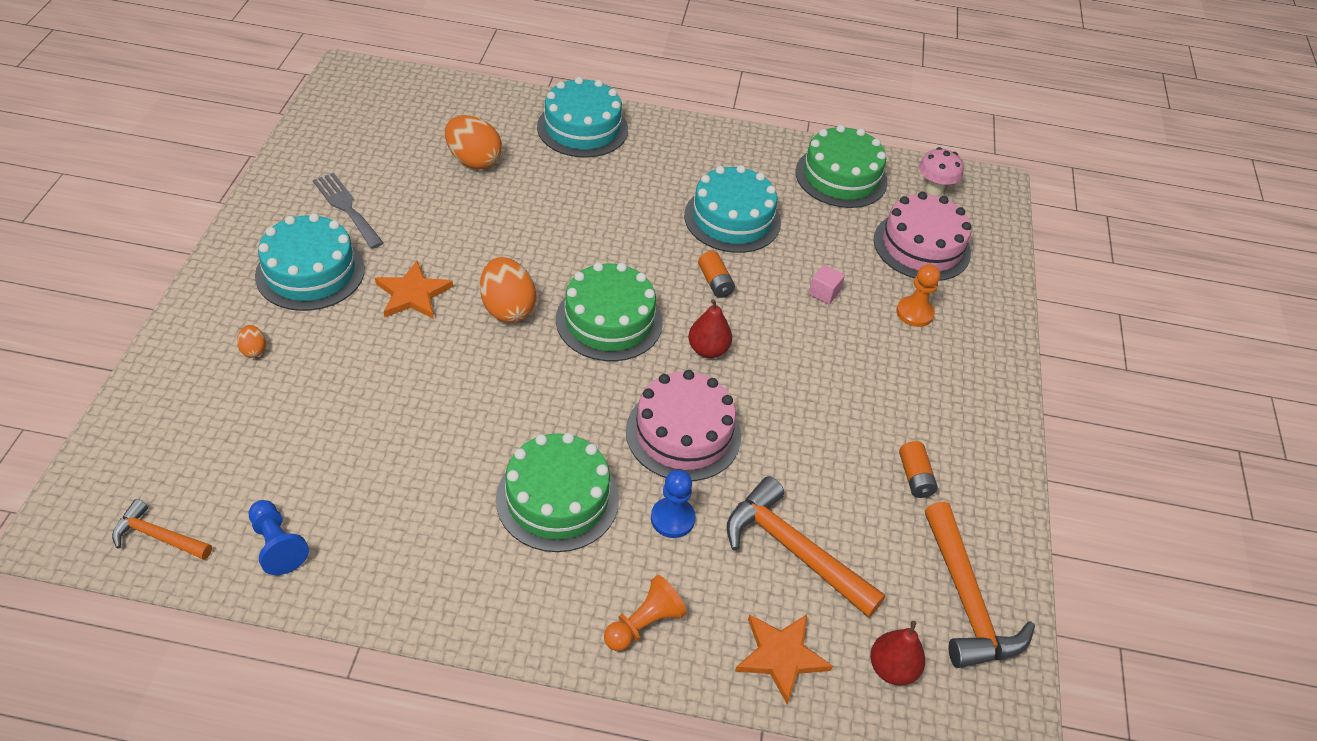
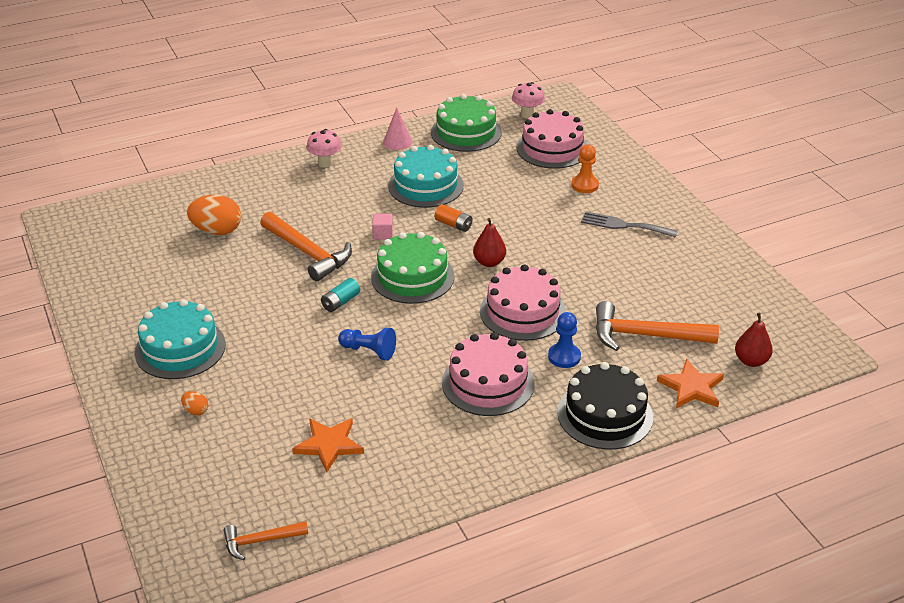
camera: 30 degrees left, 10 degrees down
(277, 545) = (345, 501): blue pawn -> blue pawn (369, 351)
(346, 207) = (159, 300): grey fork -> grey fork (624, 225)
(413, 294) = (268, 325): orange star -> orange star (329, 445)
(507, 308) = (340, 302): orange egg -> turquoise battery
(557, 499) = (488, 383): green cake -> pink cake
(582, 128) = (270, 178): turquoise cake -> none
(644, 624) = (605, 414): orange pawn -> black cake
(654, 138) = (325, 163): none -> pink mushroom
(754, 151) = (397, 142): none -> pink cone
(824, 293) = (523, 199): pink cube -> pink cube (383, 234)
(915, 477) = (670, 266): orange battery -> none
(966, 600) = (754, 310): orange hammer -> orange hammer (308, 253)

